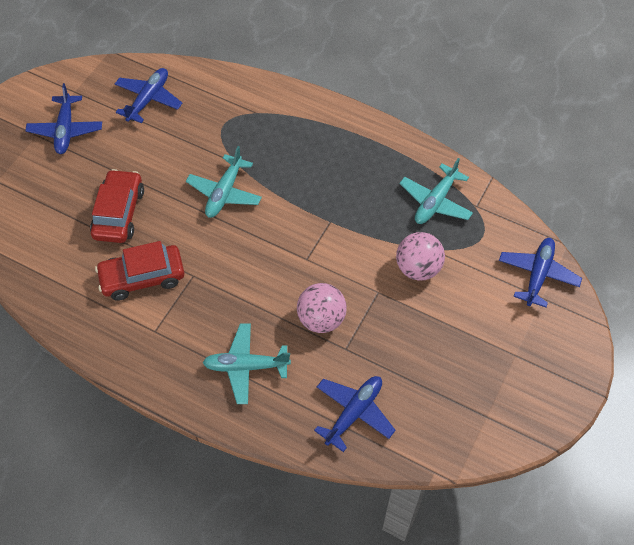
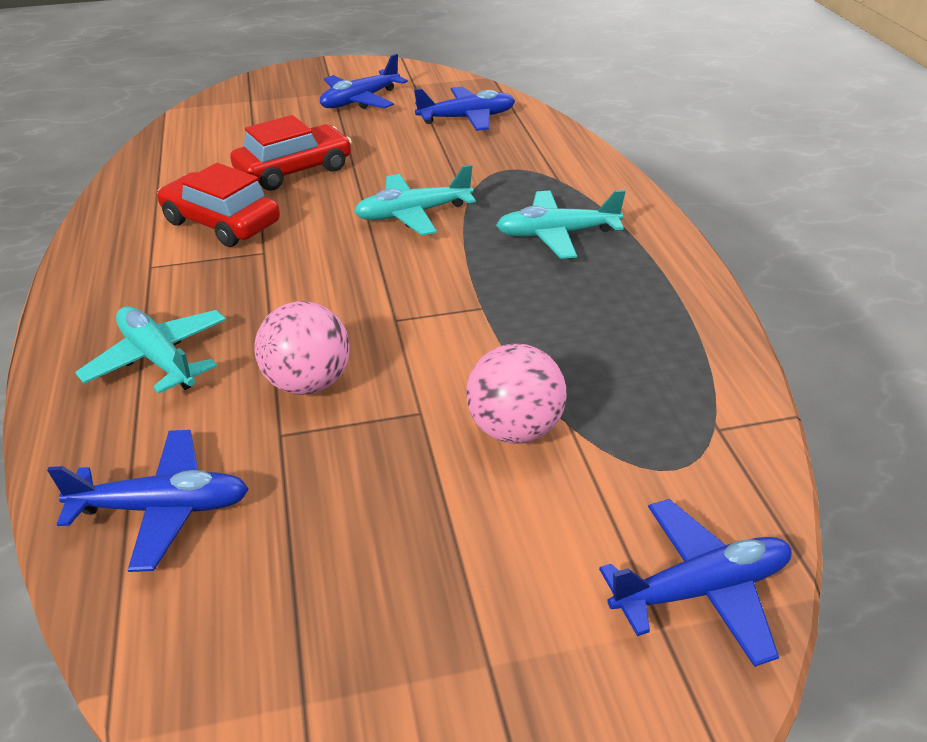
camera: 50 degrees right, 20 degrees down
(435, 201) = (657, 381): turquoise plane -> turquoise plane (556, 234)

